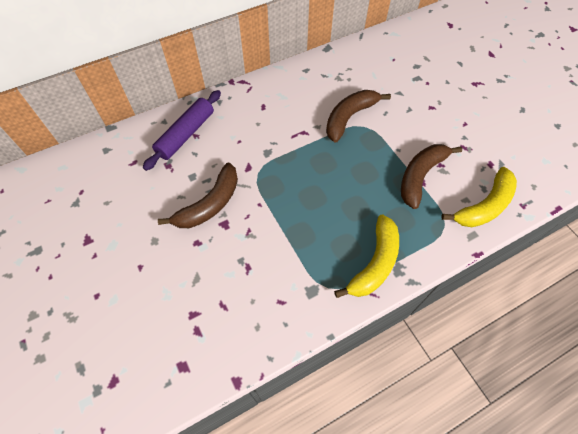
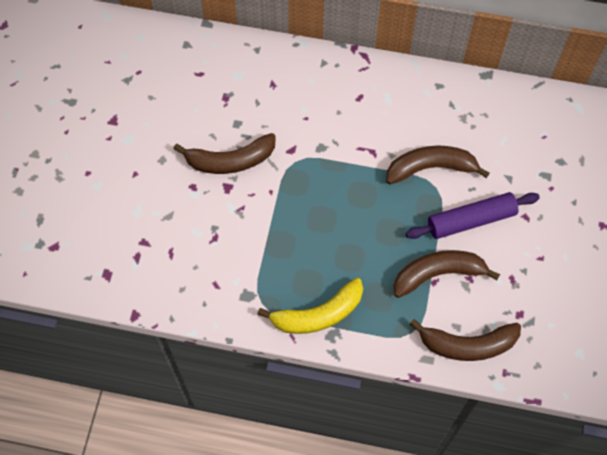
camera: 40 degrees right, 5 degrees up
(186, 134) = (265, 77): purple rolling pin -> purple rolling pin (471, 220)
(484, 206) = (467, 345): yellow banana -> brown banana

